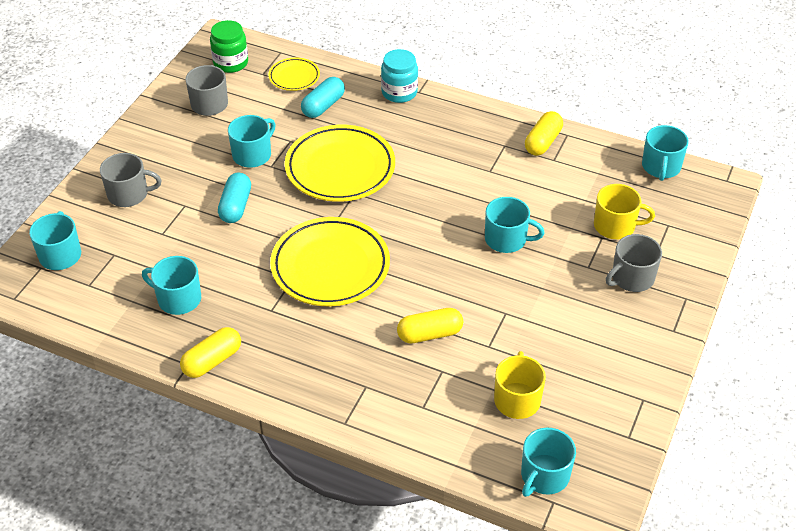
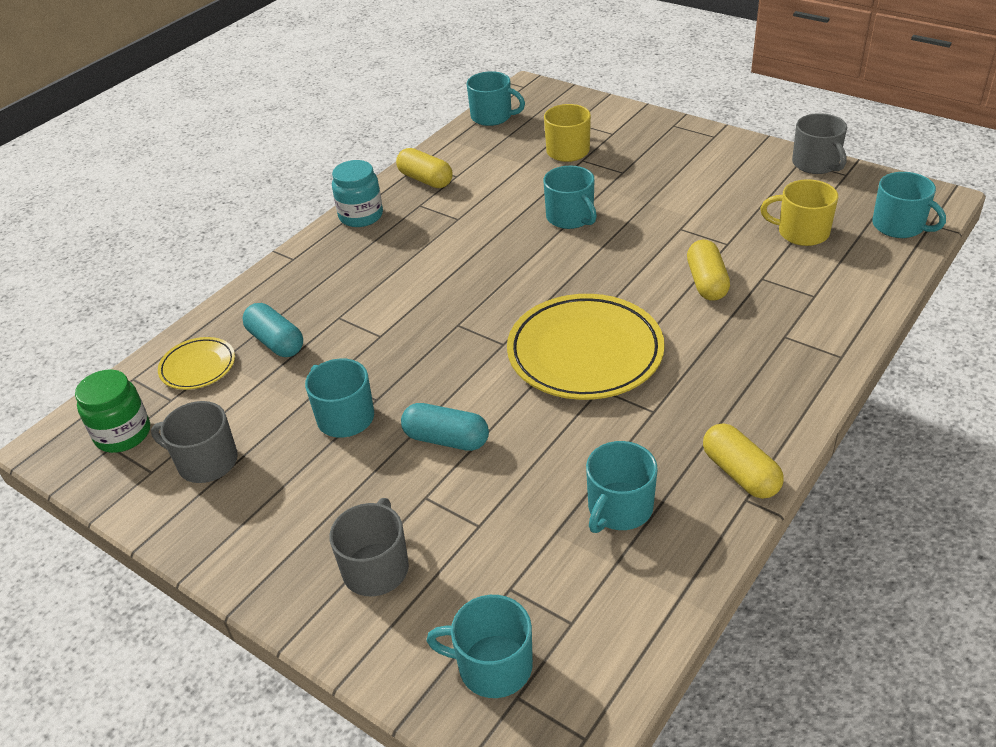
camera: 75 degrees left, 5 degrees down
(340, 168) = (407, 334): yellow plate -> none
(399, 92) = (285, 274): turquoise jar -> turquoise jar (361, 216)
(507, 239) = (570, 217): turquoise mug -> turquoise mug turned 120 degrees clockwise
(631, 278) = (642, 150): grey mug -> grey mug (816, 164)

